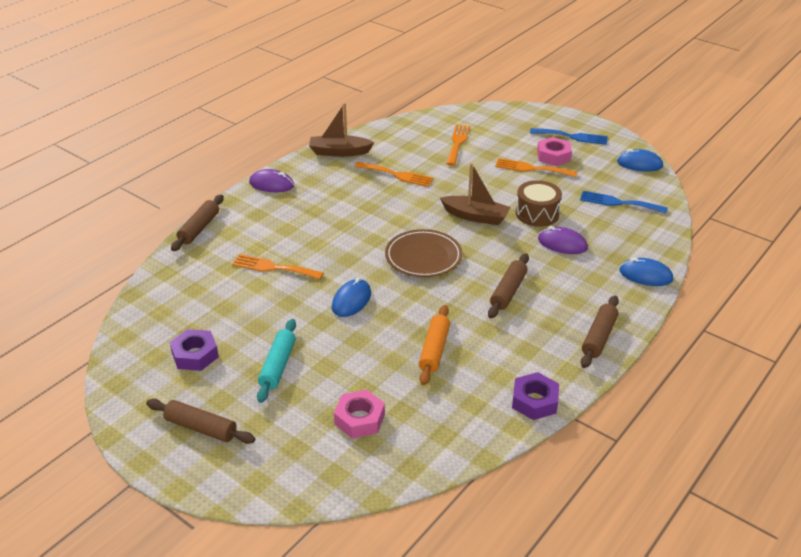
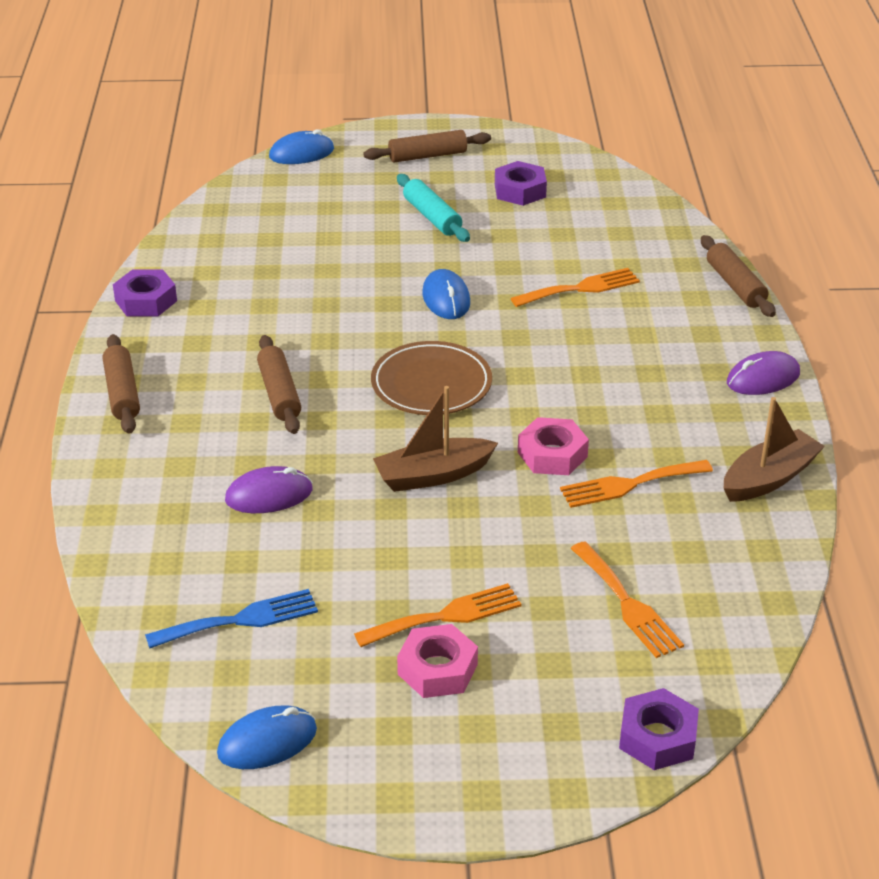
camera: 140 degrees right, 0 degrees up
(359, 419) = (301, 217): pink nut -> pink nut (552, 454)
(434, 350) = (297, 296): orange rolling pin -> none
(499, 111) = (657, 737): none -> purple nut
(537, 213) = (351, 528): brown drum -> none
(572, 137) = (450, 746): blue fork -> none
(645, 275) = (113, 505): blue mouse -> blue mouse (301, 153)

